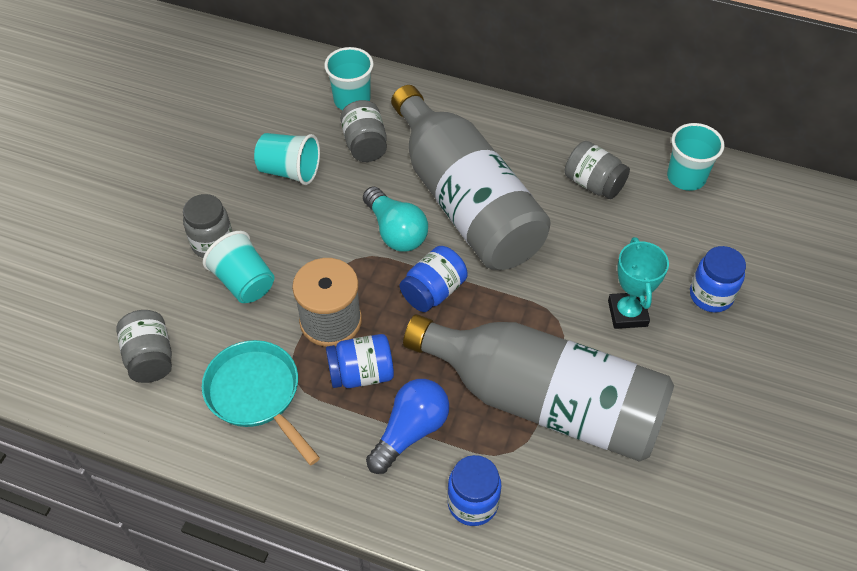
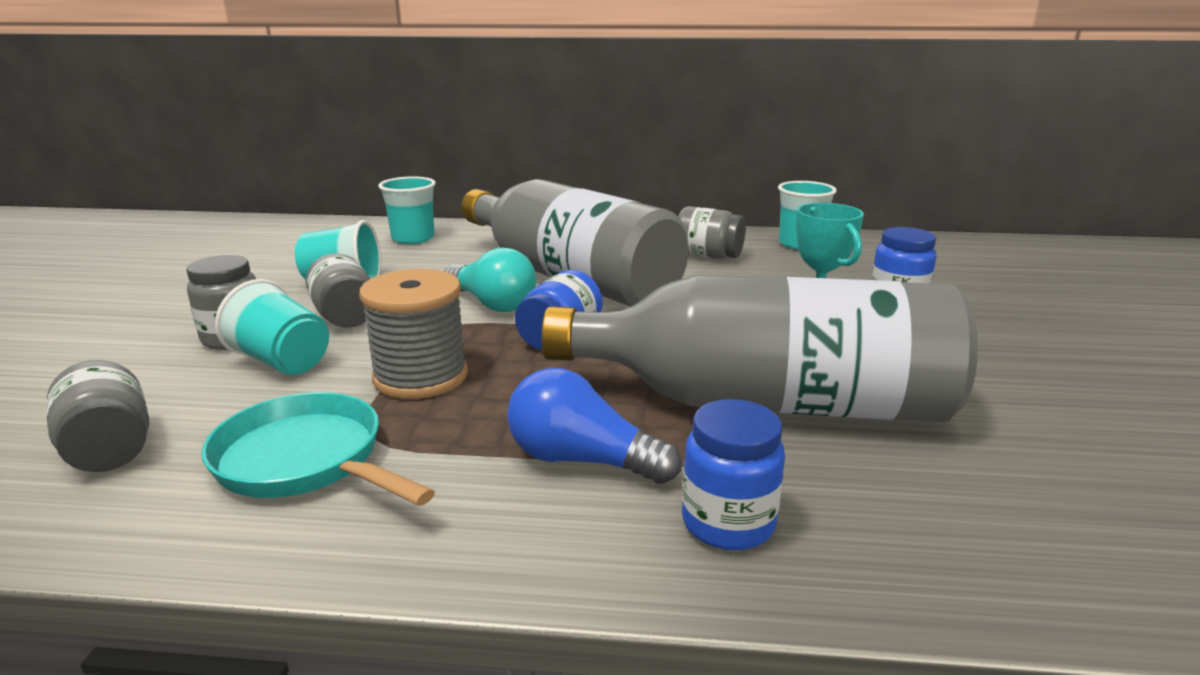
camera: 15 degrees left, 30 degrees down
(361, 373) = (481, 416): blue jar -> none
(365, 144) = (435, 259): grey jar -> grey jar (345, 317)
(410, 431) = (582, 460): blue light bulb -> blue light bulb turned 90 degrees counterclockwise

